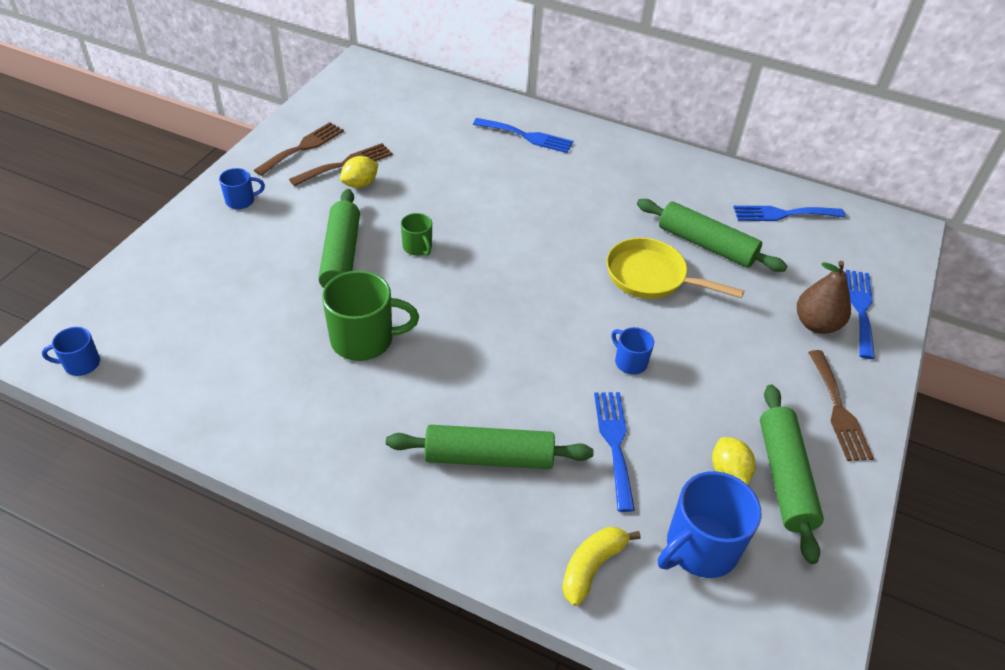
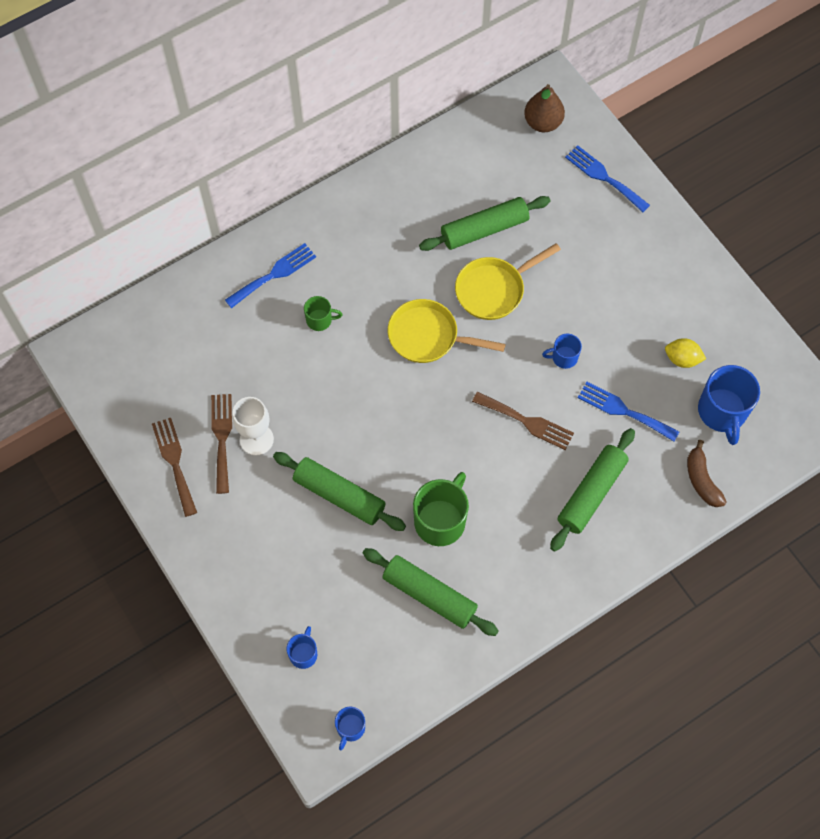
camera: 55 degrees left, 20 degrees up
(241, 201) = (220, 543): blue mug -> blue mug (303, 654)
(360, 184) = (256, 439): yellow lemon -> white goblet
(417, 247) = (363, 434): green mug -> green mug (320, 320)
(557, 251) = (428, 336): none -> yellow pan
(592, 567) = (702, 480): yellow banana -> brown banana
(783, 214) = (485, 152): blue fork -> none
(784, 477) = (703, 330): green rolling pin -> green rolling pin (429, 595)
(816, 324) = (600, 216): brown pear -> brown pear (542, 123)
(838, 410) = (674, 259): brown fork -> brown fork (527, 422)

